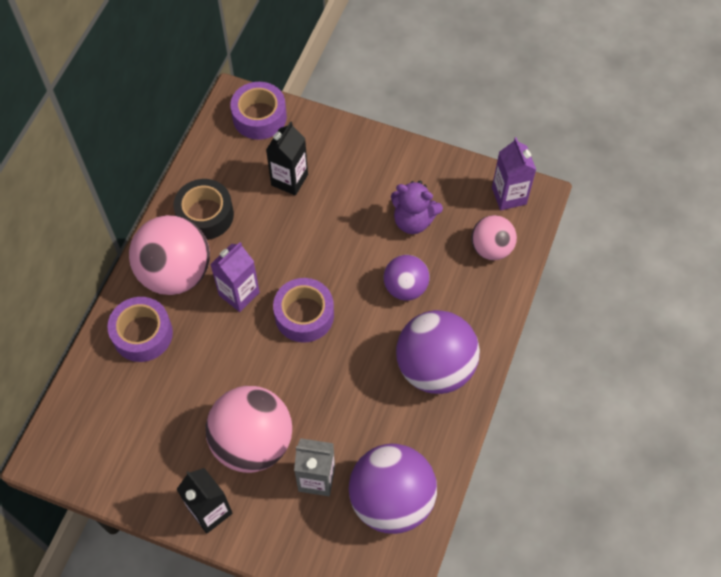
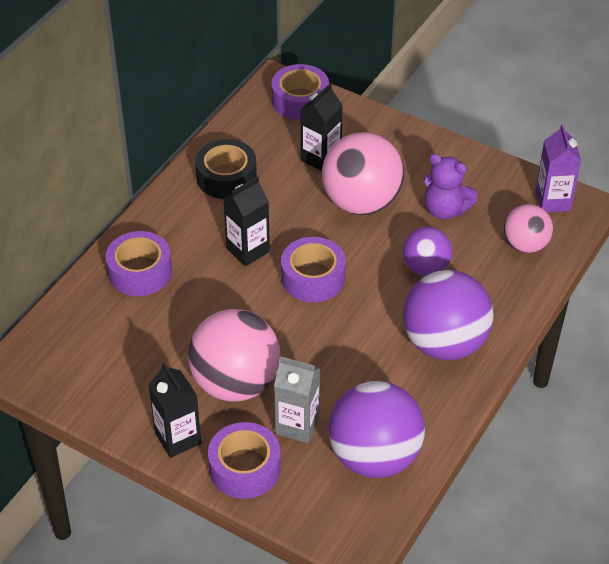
camera: 10 degrees right, 15 degrees down
(175, 273) = (185, 223): pink ball -> pink ball (361, 202)
(239, 294) = (248, 250): purple carton -> black carton
(276, 532) = (244, 468): none -> purple tape

